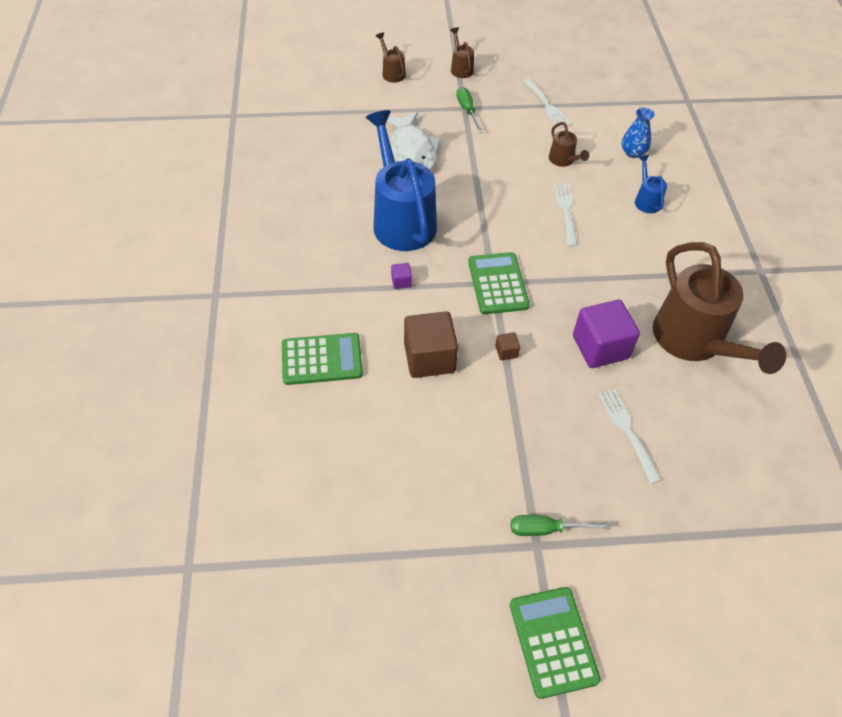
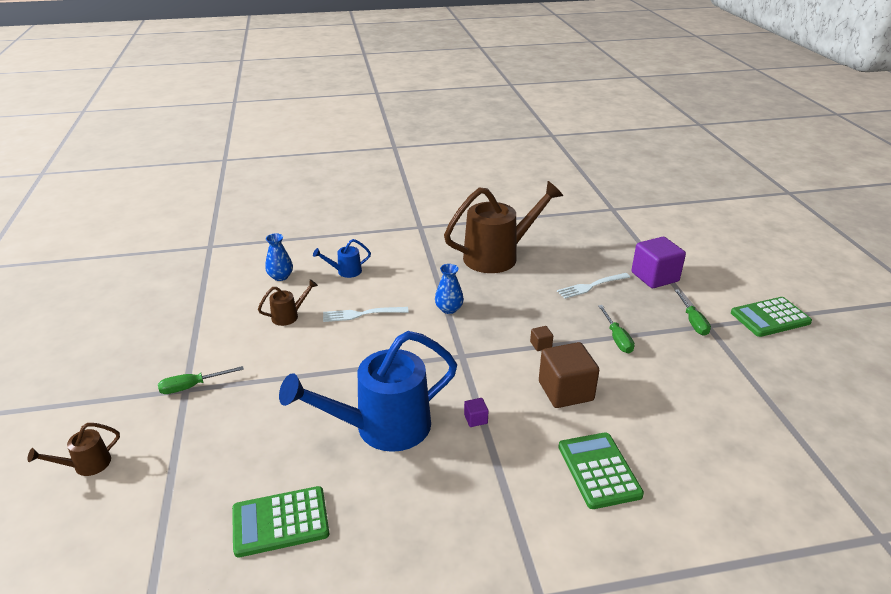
camera: 95 degrees left, 20 degrees down
(412, 151) = (261, 429): white fish -> none
(461, 68) = (101, 397): brown watering can -> none
(498, 284) = (463, 353): green calculator -> green calculator (280, 522)
(514, 429) = (617, 338): none -> green screwdriver
(547, 105) = (196, 327): white fork -> none
(575, 280) = (449, 309): none -> blue vase
(600, 347) = (518, 297): purple cube -> purple cube (654, 277)

